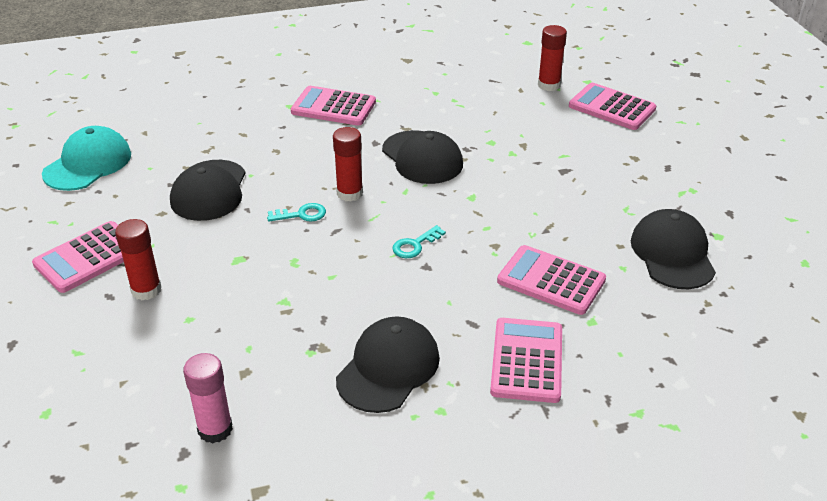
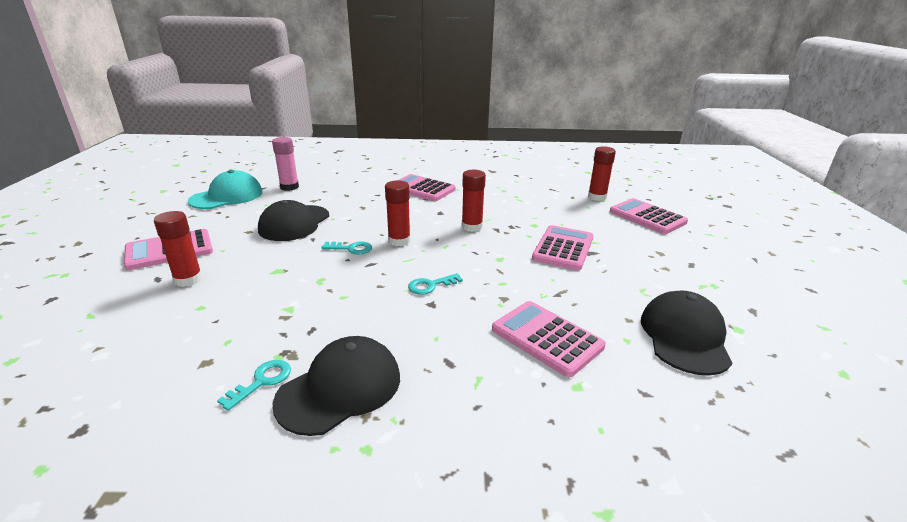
camera: 15 degrees right, 10 degrees down
(215, 429) = (131, 412): pink glue stick -> pink glue stick (289, 187)
(313, 377) = (262, 381): none -> turquoise key
(422, 158) = (472, 227): black cap -> red glue stick
(527, 360) = (489, 413): pink calculator -> pink calculator (563, 248)

